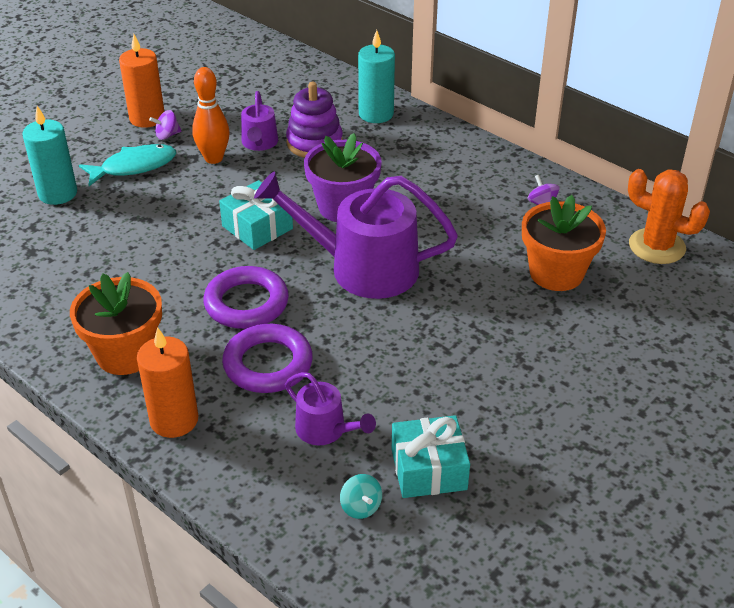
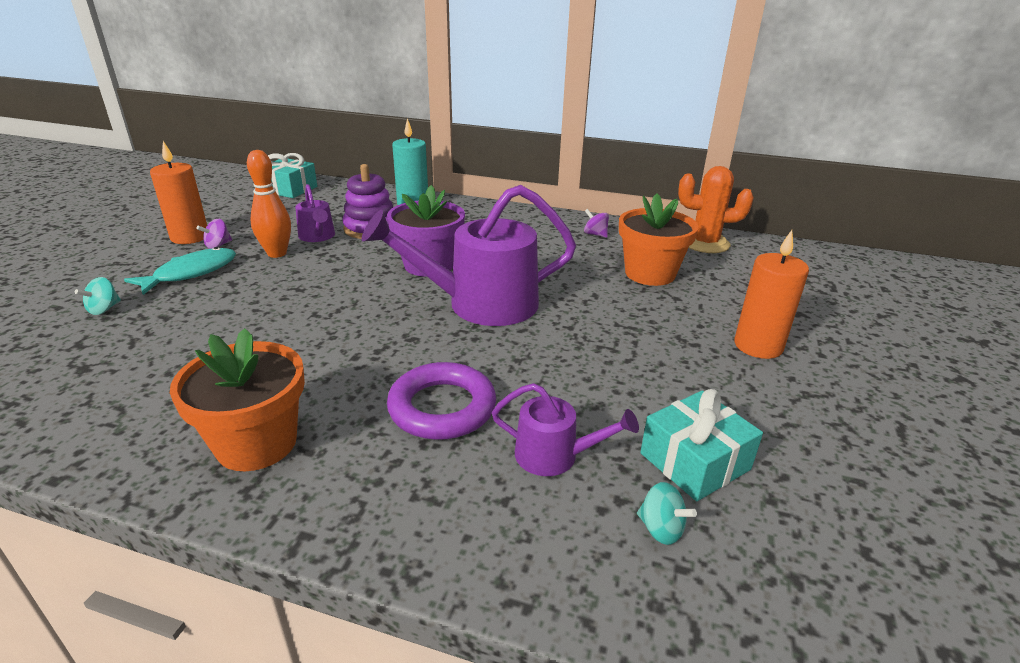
camera: 25 degrees left, 10 degrees down
(58, 193) = (104, 309): turquoise candle -> turquoise spinning top
(174, 420) = (361, 501): orange candle -> orange candle (758, 346)
(246, 303) = (381, 358): purple ring -> none
(257, 227) = (353, 294): turquoise gift -> turquoise gift (289, 189)

